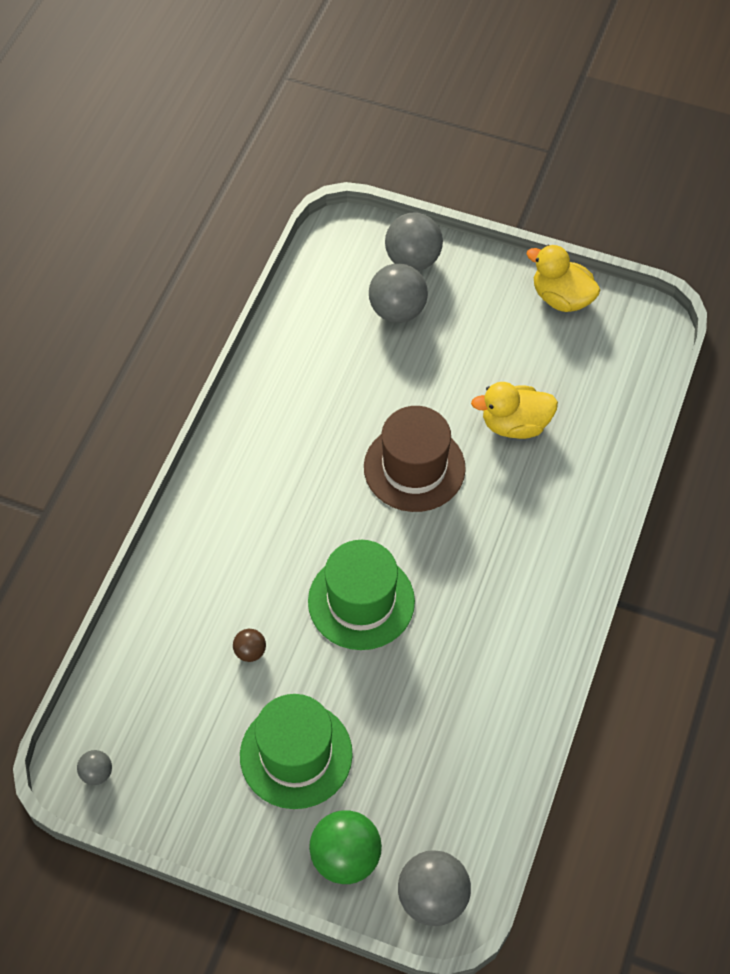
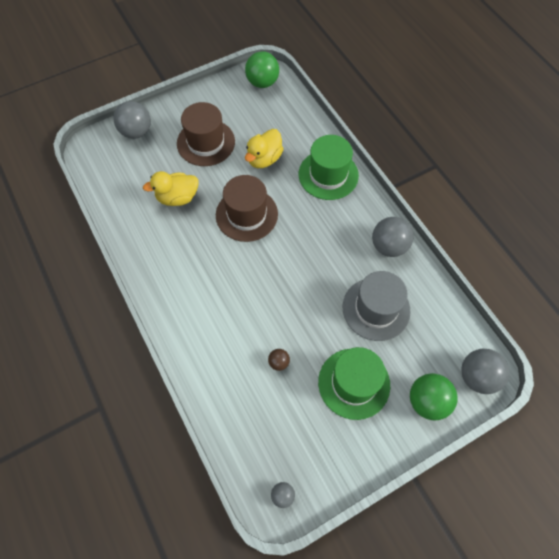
camera: 50 degrees left, 5 degrees up
(361, 601) = (296, 290): green hat -> green hat (328, 175)
(397, 310) = (156, 158): grey ball -> grey ball (389, 246)
(420, 710) = (376, 309): none -> grey hat
(473, 343) = (206, 142): none -> brown hat
(561, 298) = (218, 94): yellow duck -> yellow duck (177, 197)
(633, 331) = (262, 82): none -> green ball

